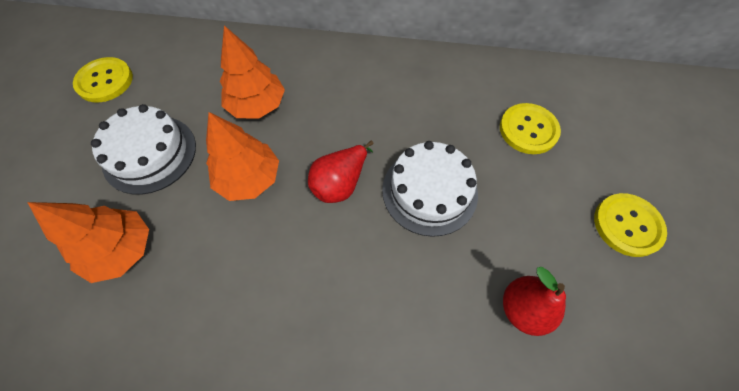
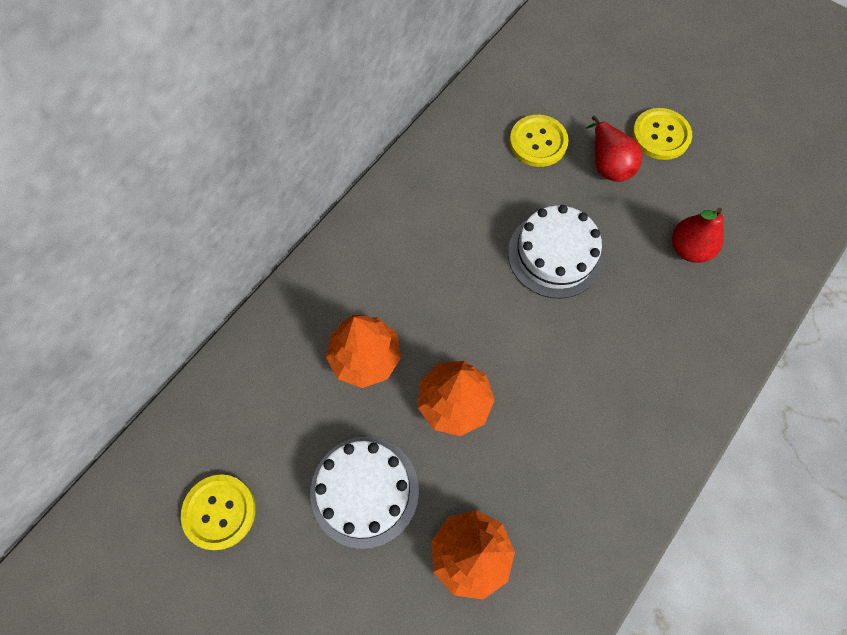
camera: 60 degrees left, 5 degrees up
(340, 183) = (506, 322): red pear -> red pear (608, 164)

